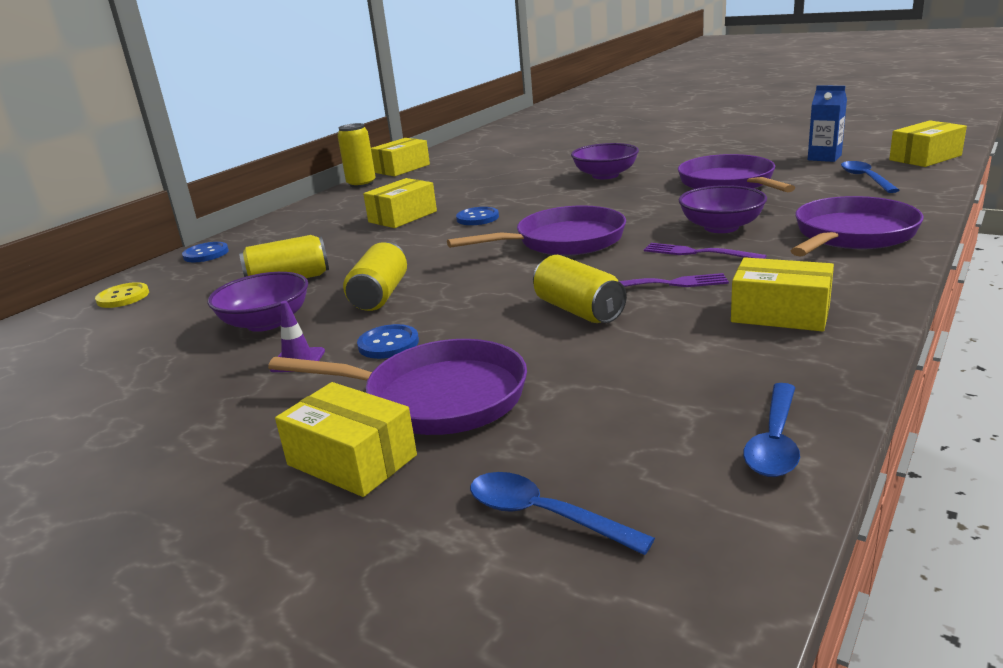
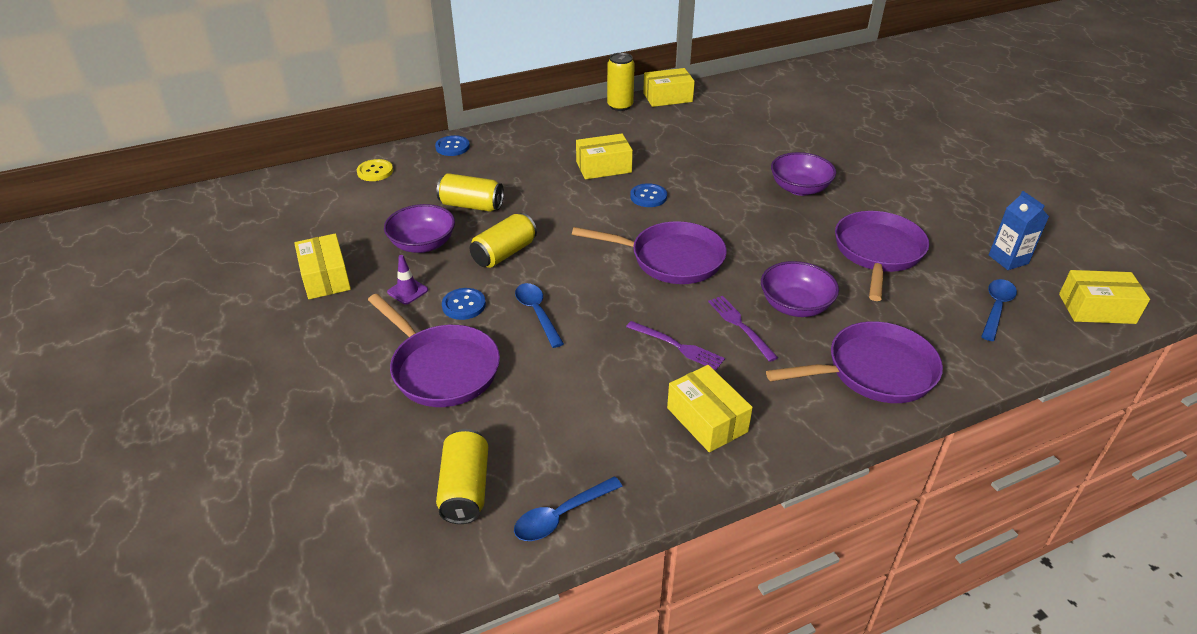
camera: 30 degrees right, 15 degrees up
(352, 460) = (361, 390): yellow box -> yellow box (325, 277)
(544, 515) = (402, 486): blue spoon -> blue spoon (537, 313)
(579, 310) = (595, 339): yellow can -> yellow can (465, 489)

